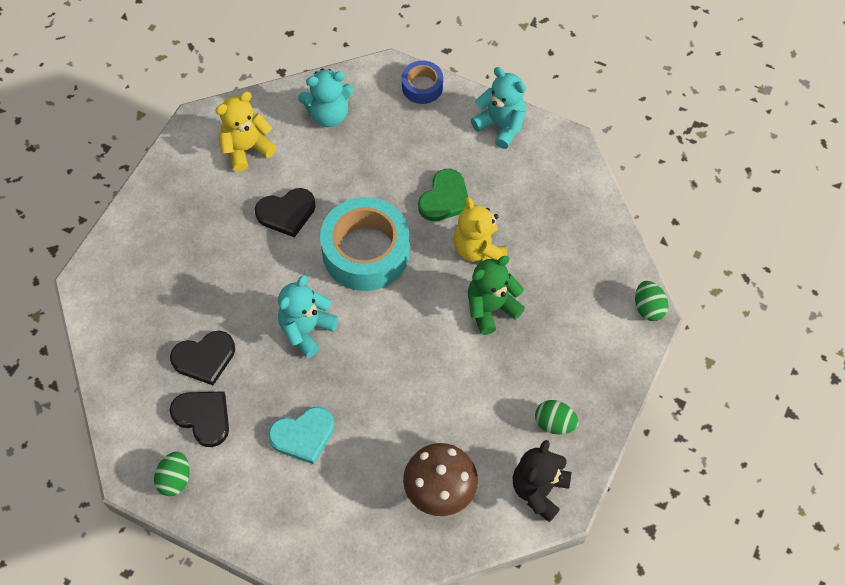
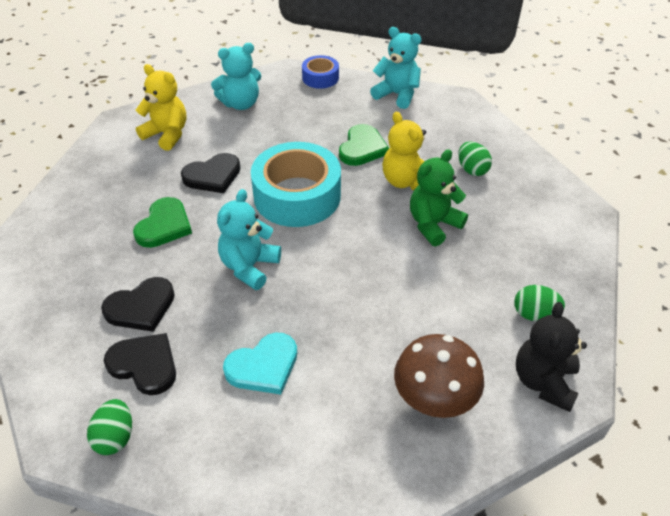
camera: 10 degrees left, 15 degrees down
(233, 269) = (164, 225): none -> green heart
(246, 149) = (167, 134): yellow teddy bear -> yellow teddy bear turned 75 degrees clockwise
(648, 308) = (583, 205): green egg -> green egg (472, 170)

